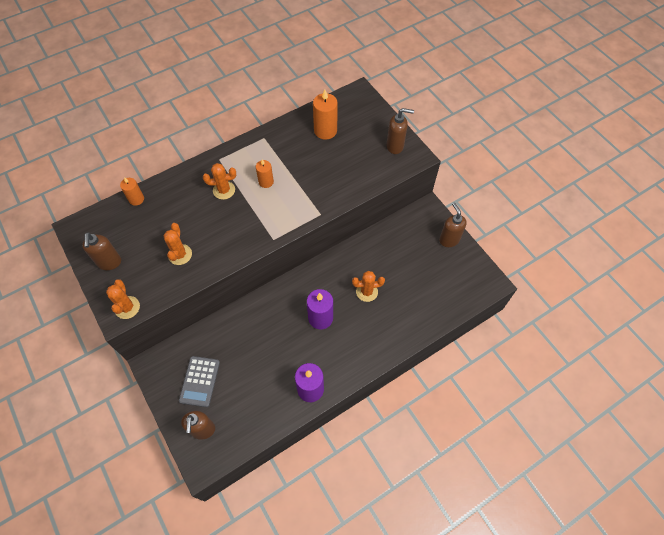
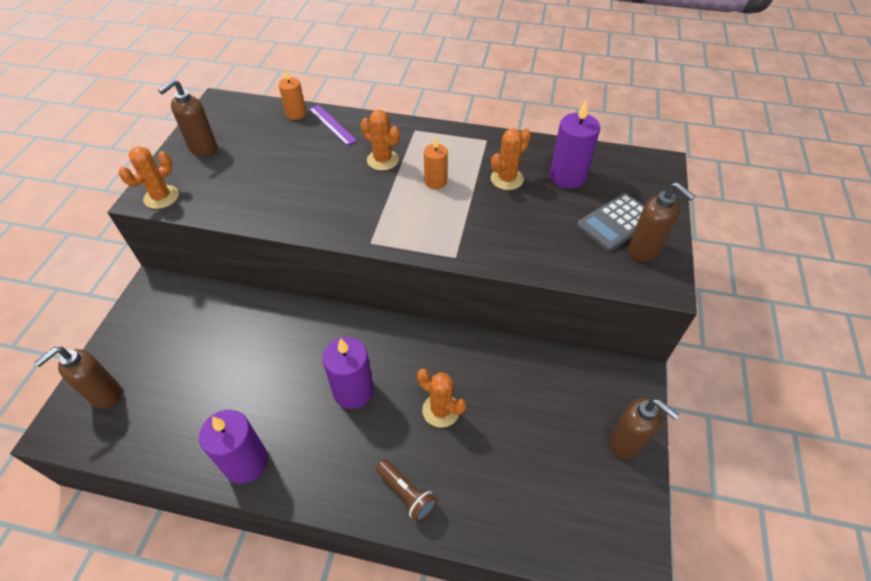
camera: 45 degrees right, 10 degrees down
(168, 190) = (332, 124): none -> purple ruler
(180, 254) = (266, 187): orange cactus -> orange cactus (507, 179)
(199, 381) = (165, 343): grey calculator -> grey calculator (616, 222)
(325, 131) = (567, 176): orange candle -> purple candle
(390, 336) = (406, 494): none -> brown flashlight
(449, 240) = (626, 442): brown soap dispenser -> brown soap dispenser turned 105 degrees clockwise

